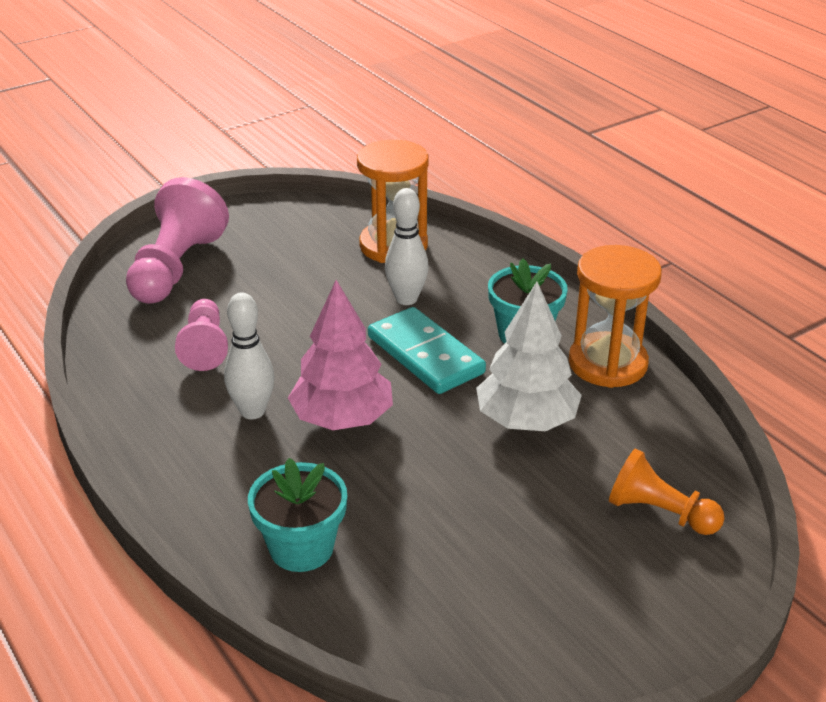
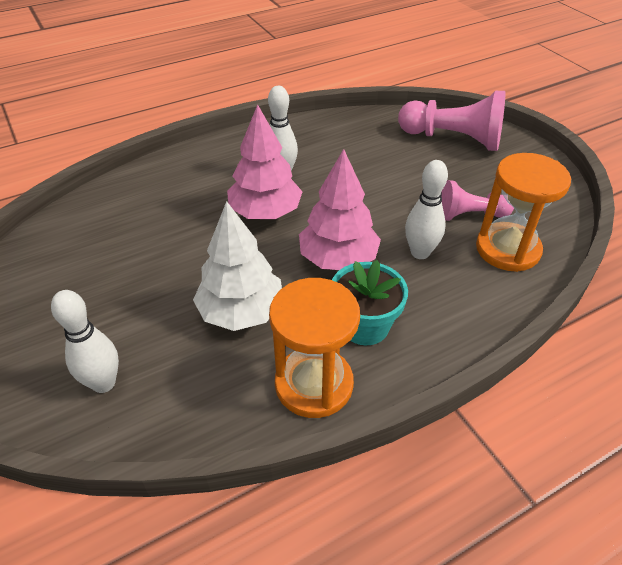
camera: 95 degrees right, 10 degrees up
(205, 347) = (355, 154): pink pawn -> pink pawn (469, 215)
(301, 548) = (148, 193): turquoise flower pot -> none
(425, 355) = (338, 259): turquoise domino -> pink tree
(659, 513) = (104, 383): orange pawn -> white bowling pin

